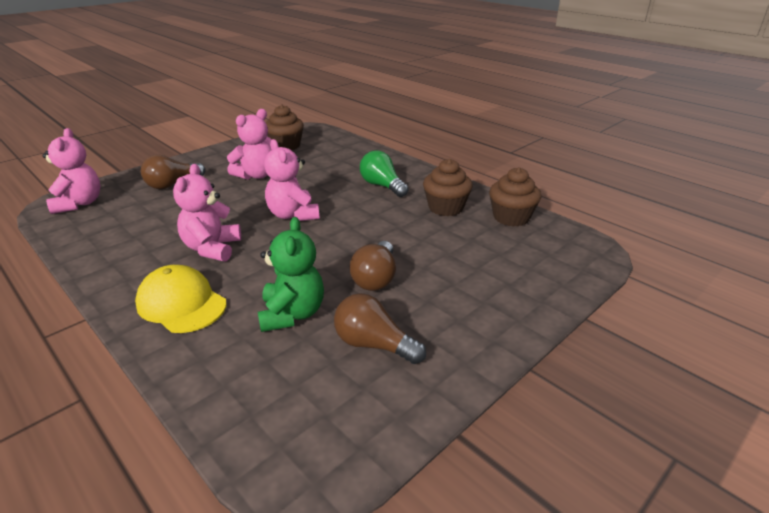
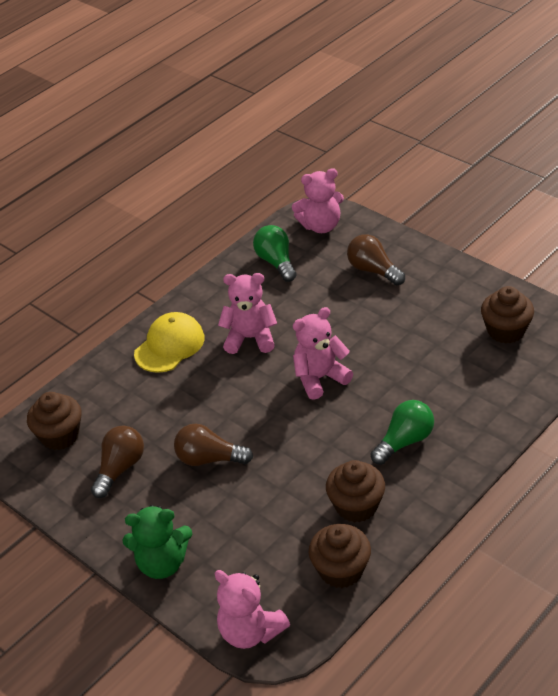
camera: 90 degrees right, 10 degrees up
(107, 229) = (276, 262): none -> green light bulb
(256, 175) = (410, 326): pink teddy bear -> pink teddy bear (250, 631)
(292, 314) = (157, 413): green teddy bear -> green teddy bear (162, 563)
(295, 408) = (60, 435): none -> brown cupcake

